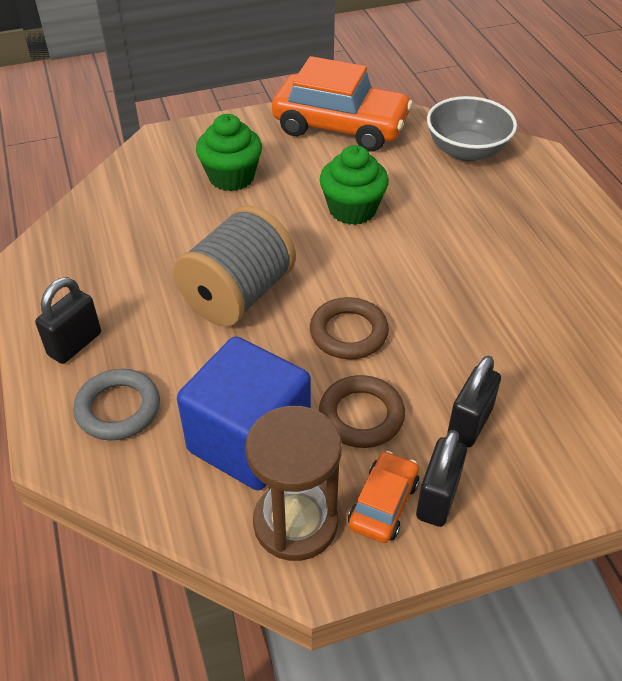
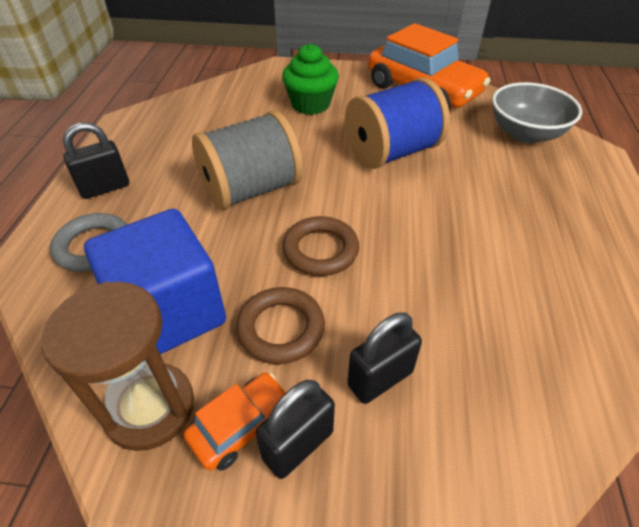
camera: 25 degrees right, 0 degrees up
(352, 209) = (392, 152): green cupcake -> blue spool

